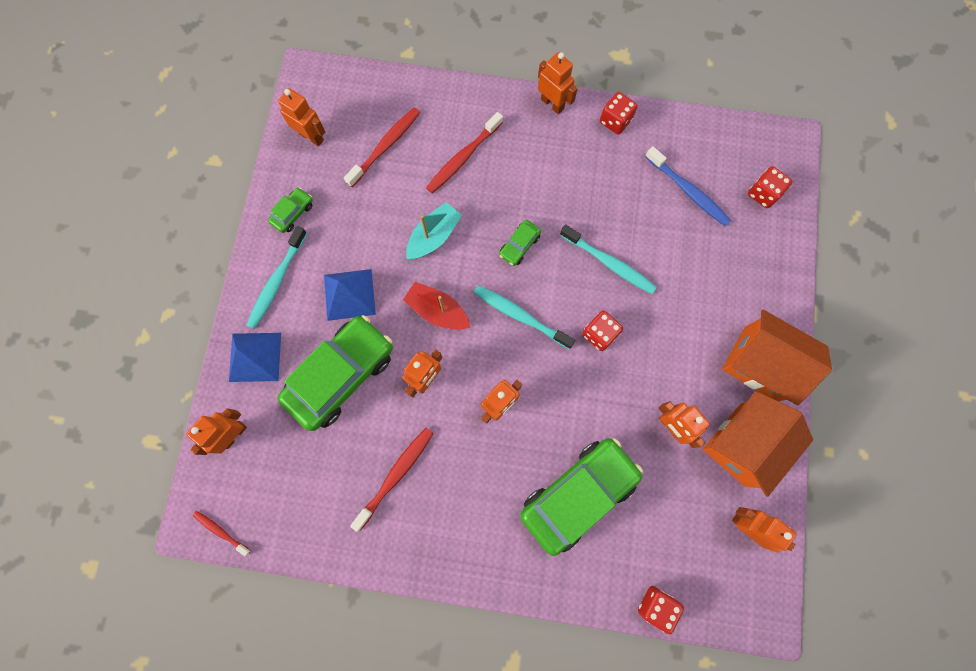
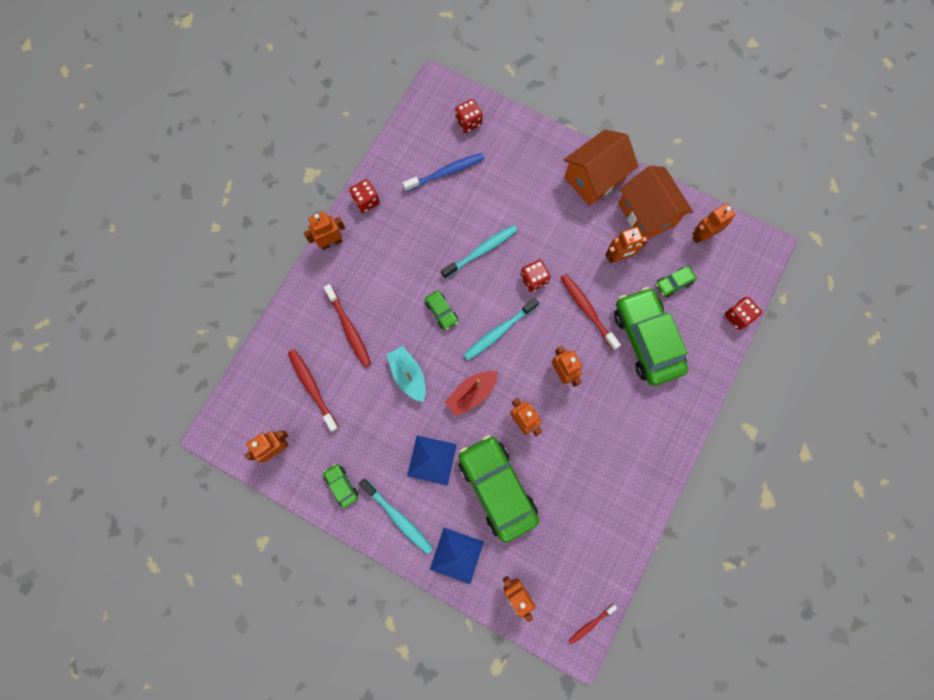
camera: 70 degrees left, 0 degrees up
(396, 475) = (590, 469): red toothbrush -> red toothbrush (587, 310)
(665, 507) = (673, 283): none -> green car

